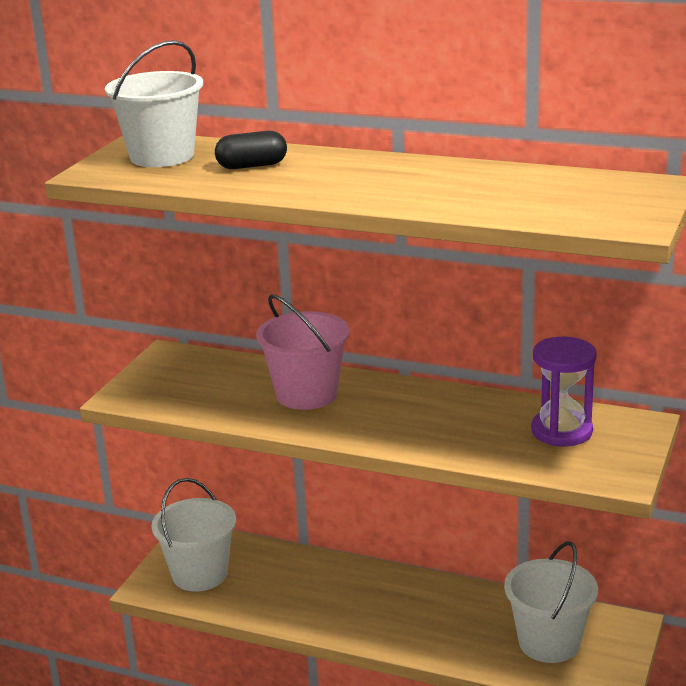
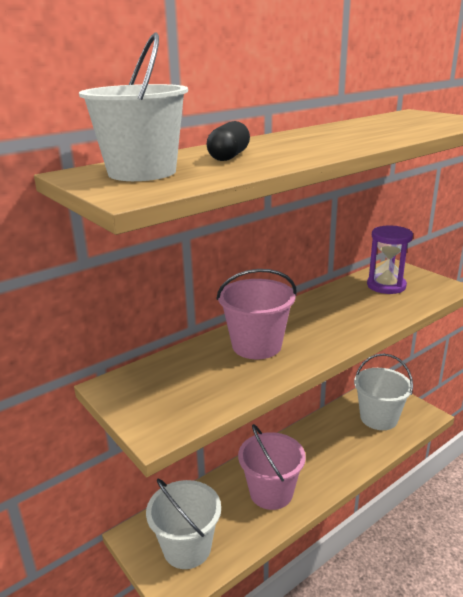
camera: 60 degrees left, 0 degrees up
(320, 599) = (271, 492): none -> pink bucket

